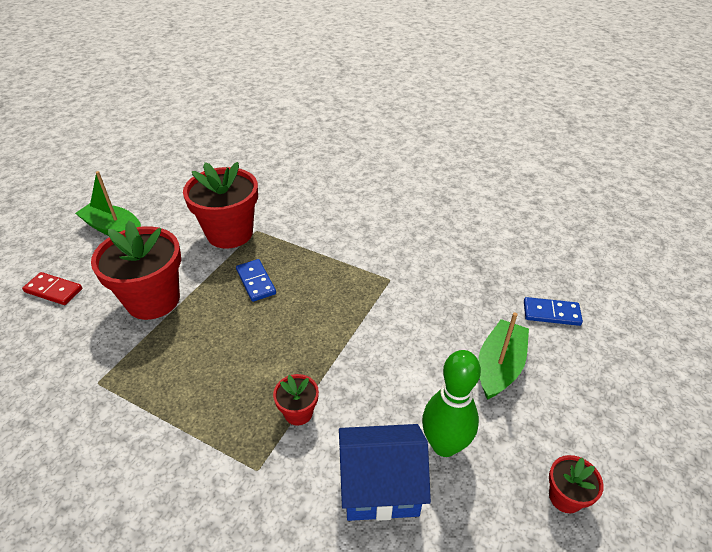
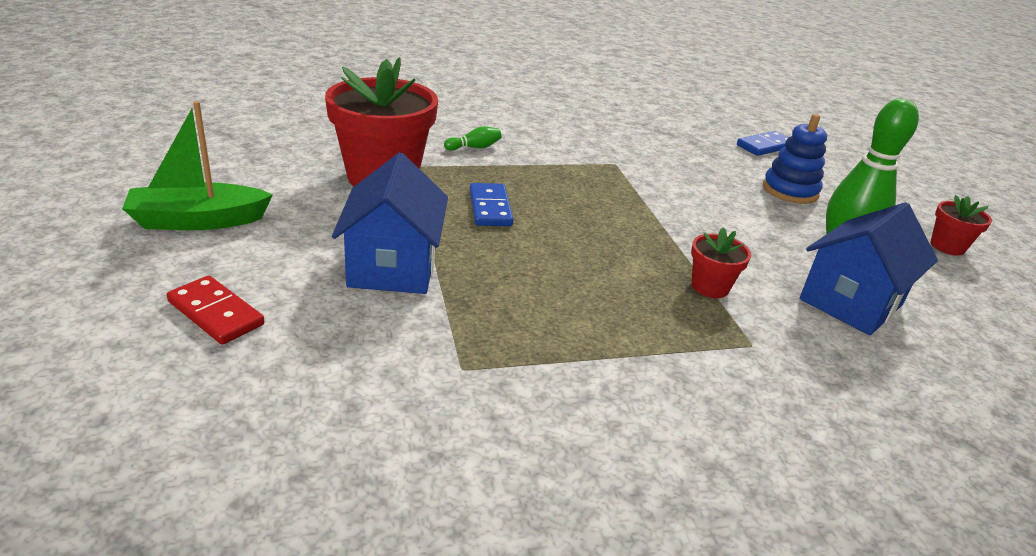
camera: 45 degrees left, 10 degrees down
(54, 290) = (216, 313): red domino -> red domino turned 60 degrees clockwise
(153, 300) = (393, 266): red flower pot -> blue house
(256, 282) = (490, 208): blue domino -> blue domino turned 60 degrees clockwise
(313, 229) = (474, 147): none -> green bowling pin
(499, 366) = (790, 191): green boat -> blue stacking toy

